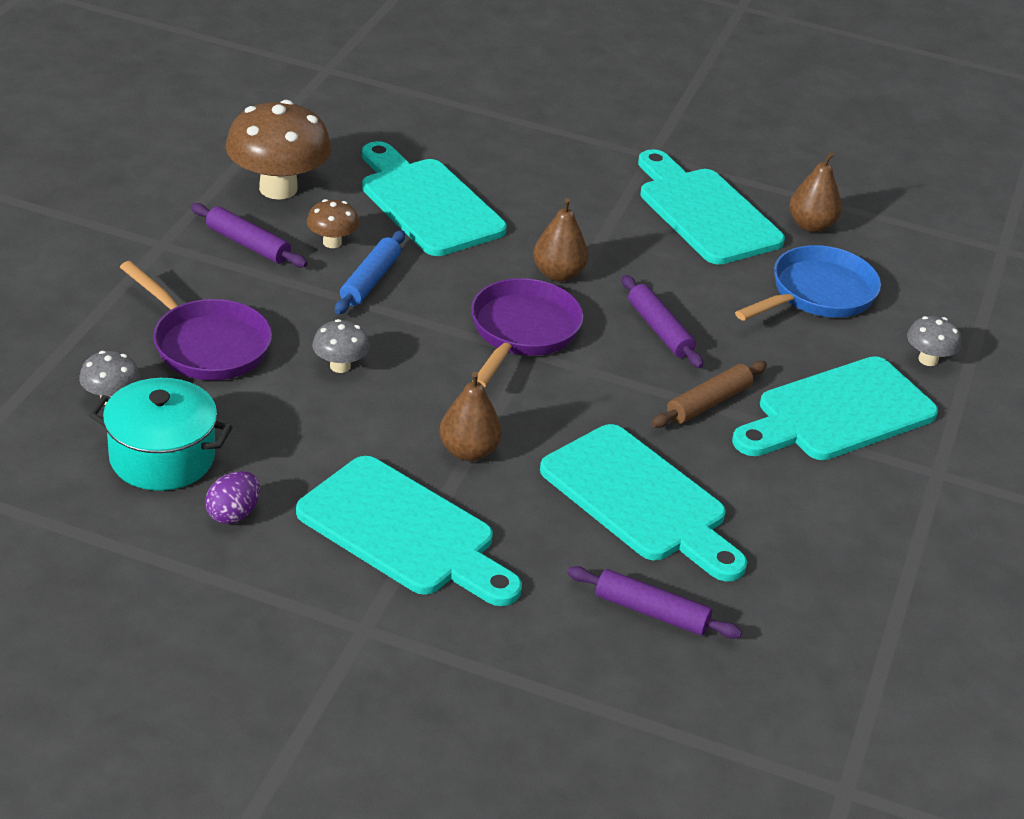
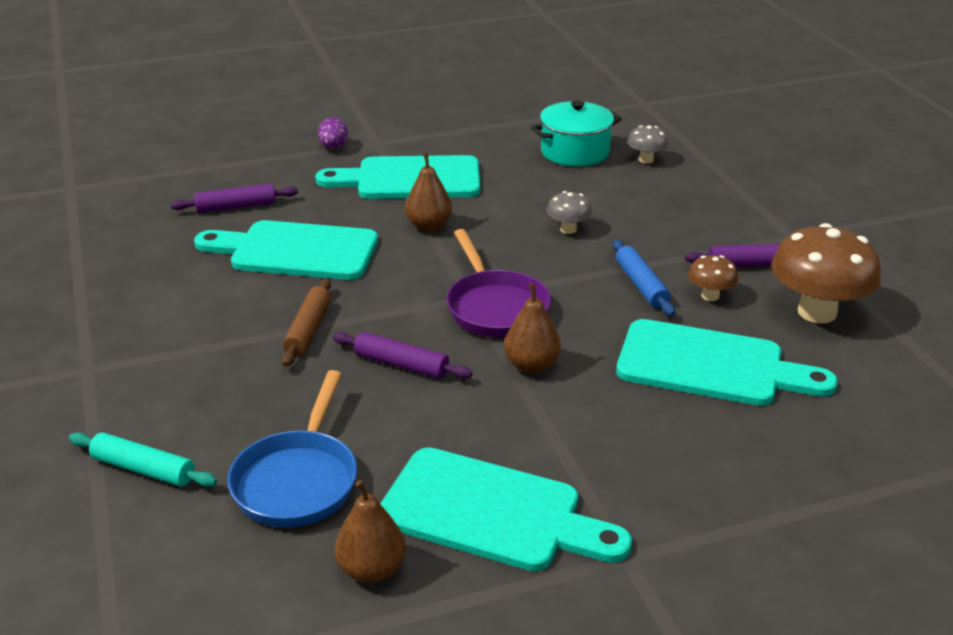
camera: 145 degrees right, 5 degrees down
(206, 344) = (655, 202): purple pan -> none
(233, 514) = (502, 149): purple egg -> purple egg (333, 147)
(838, 413) = (199, 375): turquoise cutting board -> none
(928, 360) = (143, 469): grey mushroom -> turquoise rolling pin

